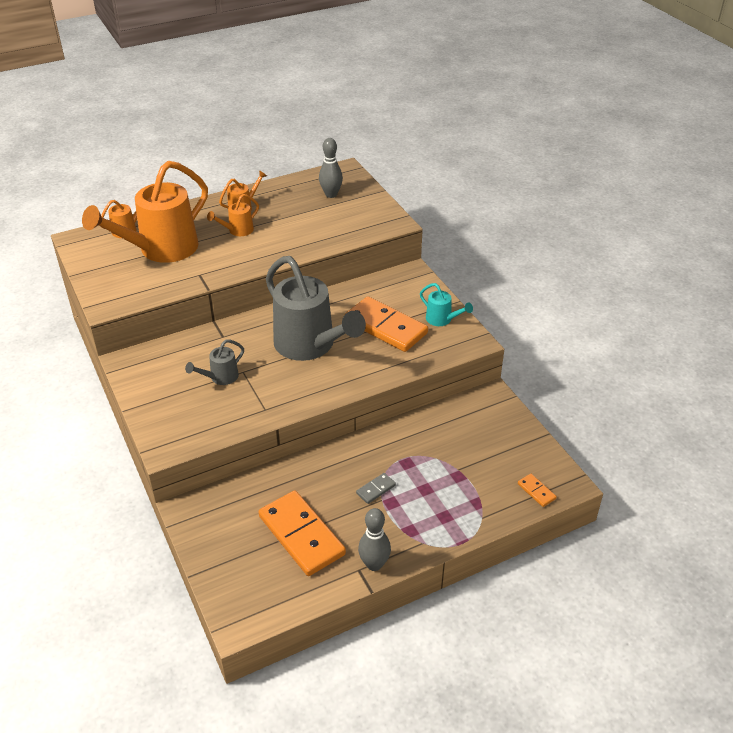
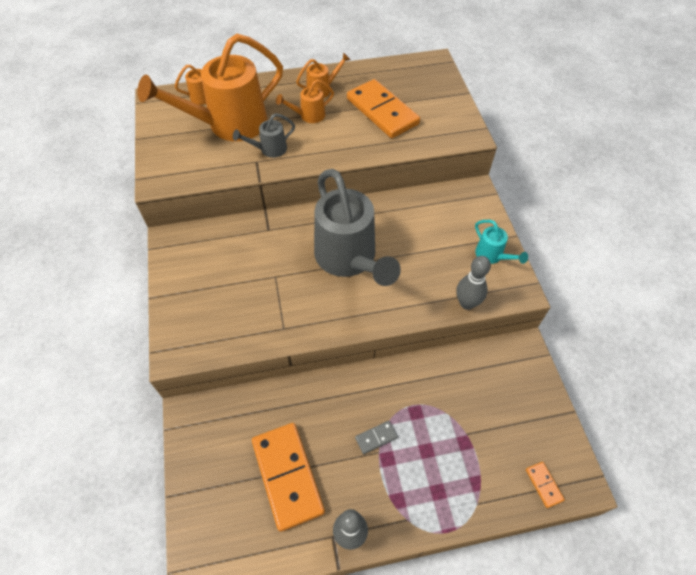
camera: 15 degrees right, 15 degrees up
(220, 377) = (251, 279): grey watering can -> grey watering can (269, 149)
(331, 194) = (413, 89): grey bowling pin -> grey bowling pin (467, 303)
(386, 327) = (431, 252): orange domino -> orange domino (382, 111)

